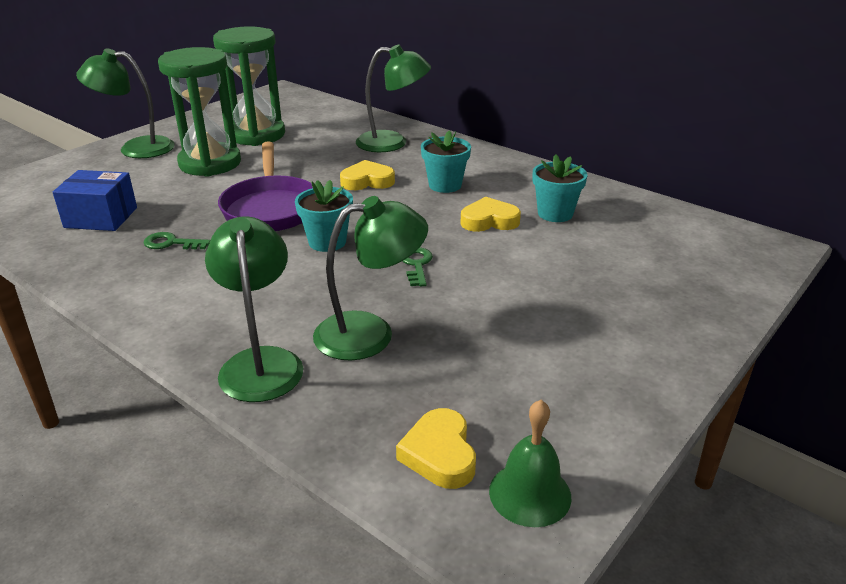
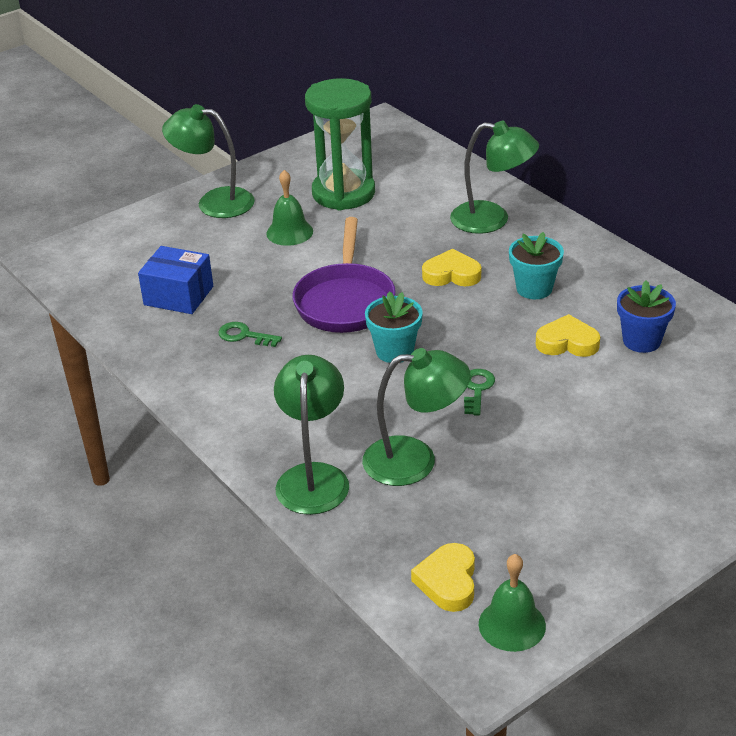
camera: 15 degrees right, 5 degrees up
(210, 163) = (289, 232): green hourglass -> green bell
(555, 213) = (641, 341): turquoise flower pot -> blue flower pot

